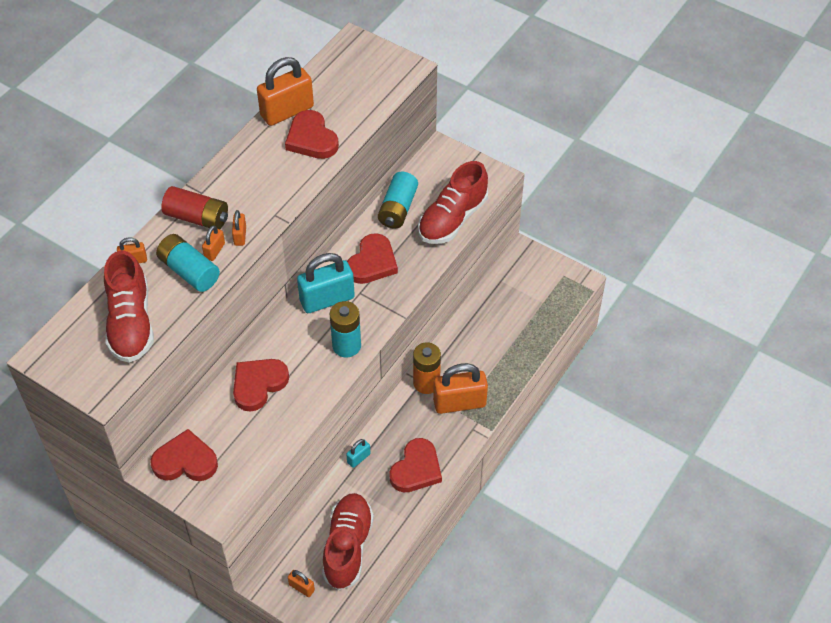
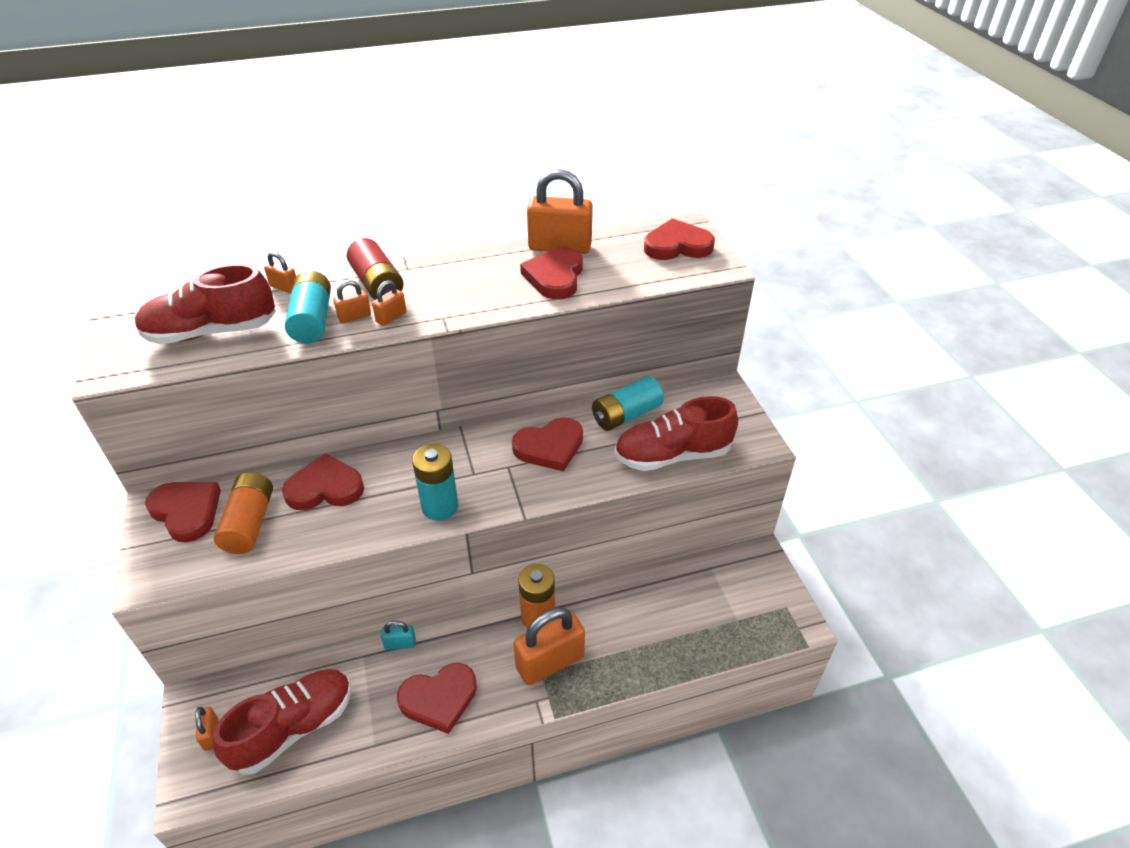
camera: 40 degrees right, 10 degrees down
(131, 323) = (212, 332): red shoe -> red shoe turned 45 degrees clockwise
(237, 438) = (250, 523): none -> orange battery
(327, 299) = (471, 453): turquoise padlock -> none
(364, 64) = (677, 246): none -> red heart
(459, 403) = (550, 662): orange padlock -> orange padlock turned 60 degrees counterclockwise

